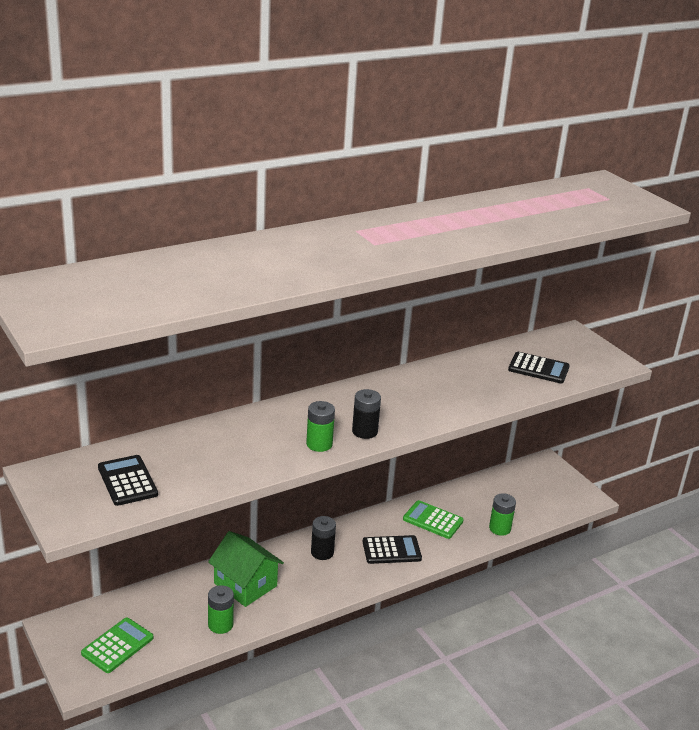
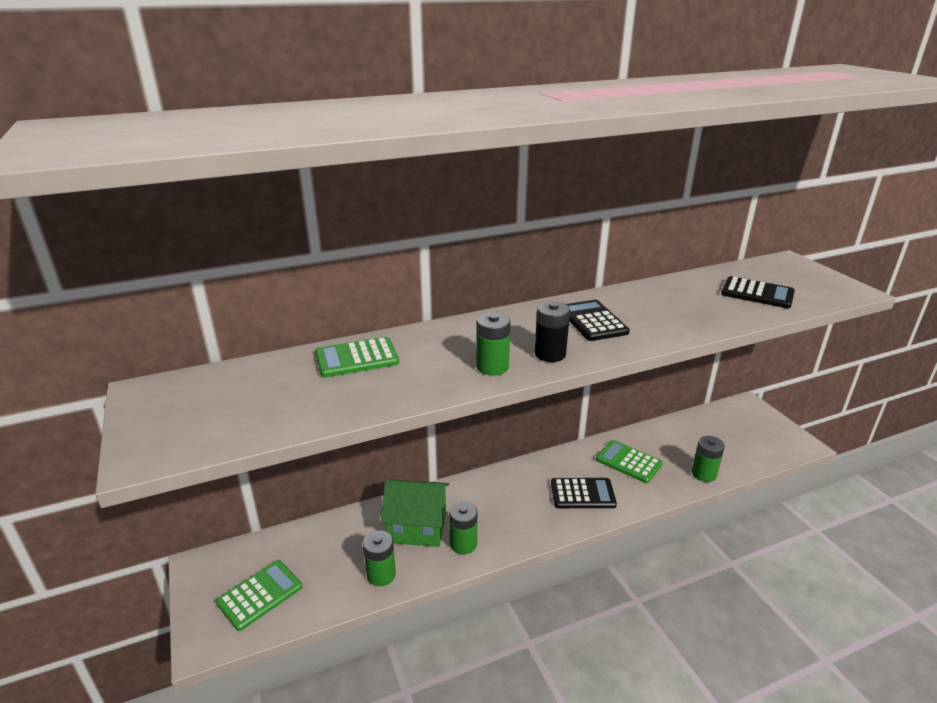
camera: 10 degrees right, 0 degrees up
(127, 481) = (244, 403): black calculator -> black calculator (592, 321)
(206, 439) = (357, 358): none -> green calculator
(245, 585) = (417, 526): green house -> green house turned 45 degrees counterclockwise
(288, 597) = (463, 544): none -> green battery
(322, 552) = (506, 493): black battery -> none

